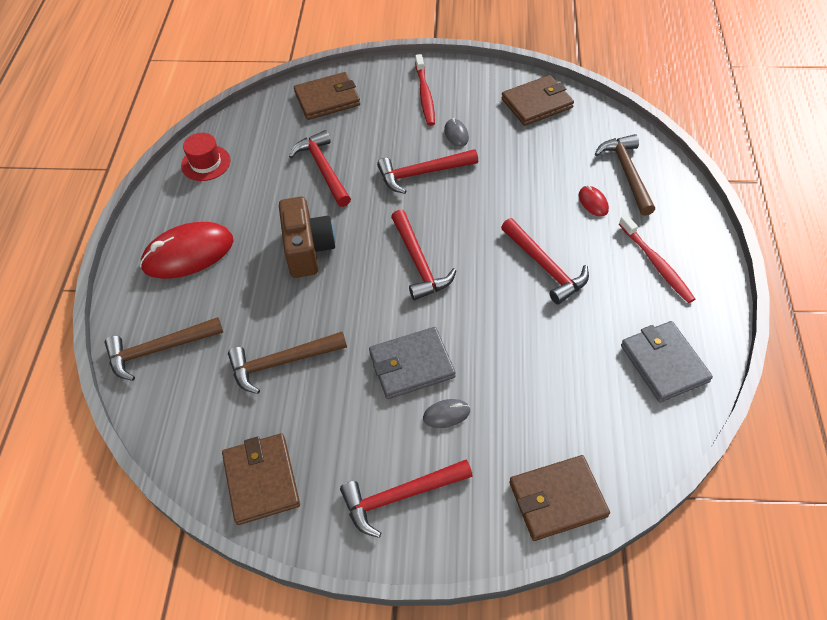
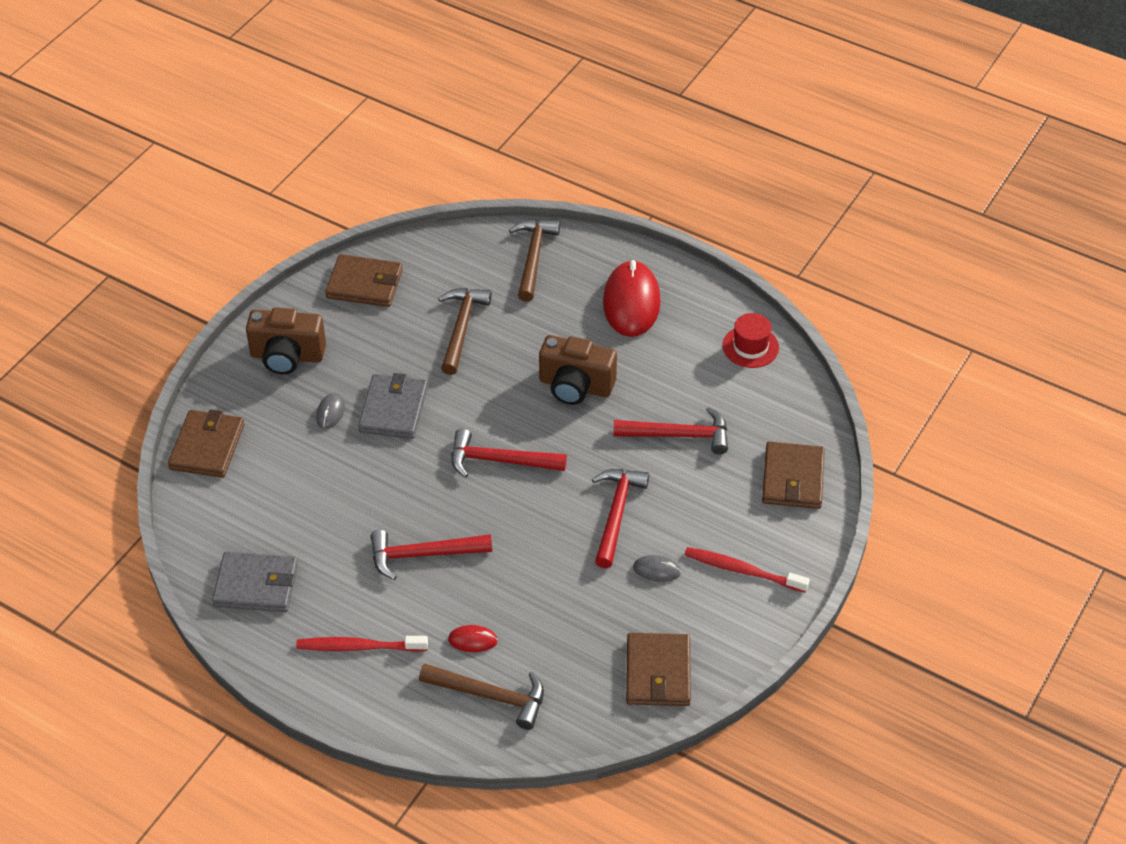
camera: 115 degrees right, 5 degrees down
(400, 496) = (287, 356): red hammer -> brown camera

